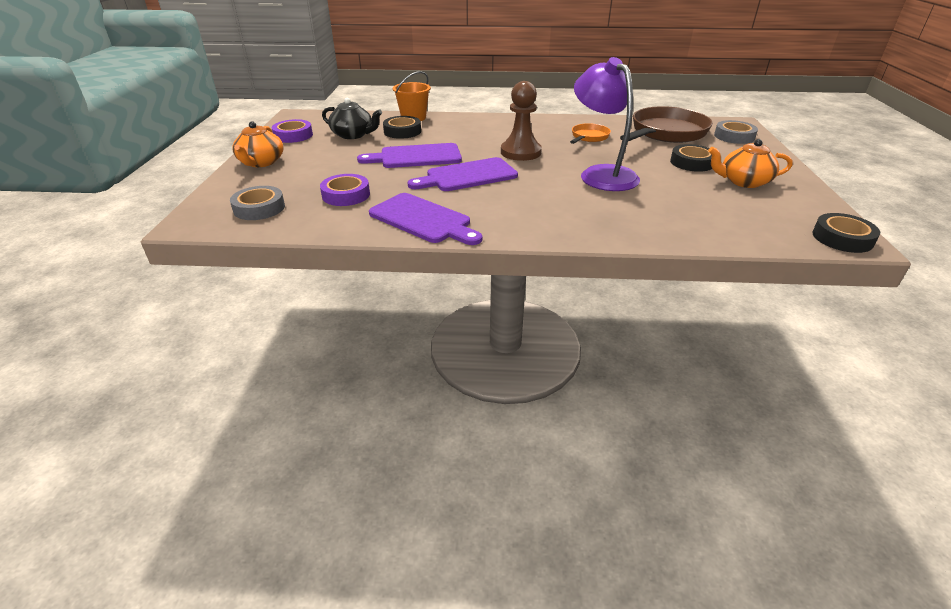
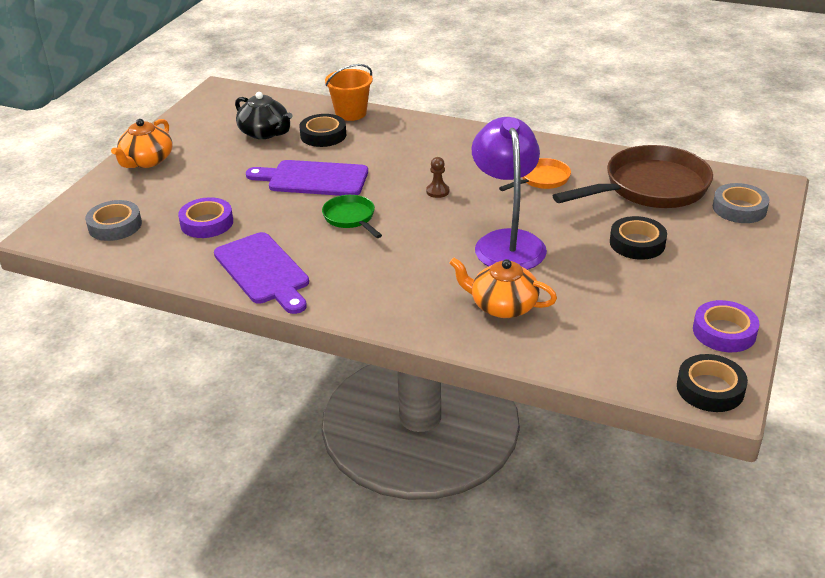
camera: 20 degrees right, 0 degrees up
(293, 135) = (200, 123): purple tape -> purple tape (724, 332)
(467, 176) = (351, 218): purple cutting board -> green pan
(520, 152) = (437, 191): brown pawn -> brown pawn, size x0.46
(743, 181) = (674, 285): orange teapot -> orange teapot (502, 306)

